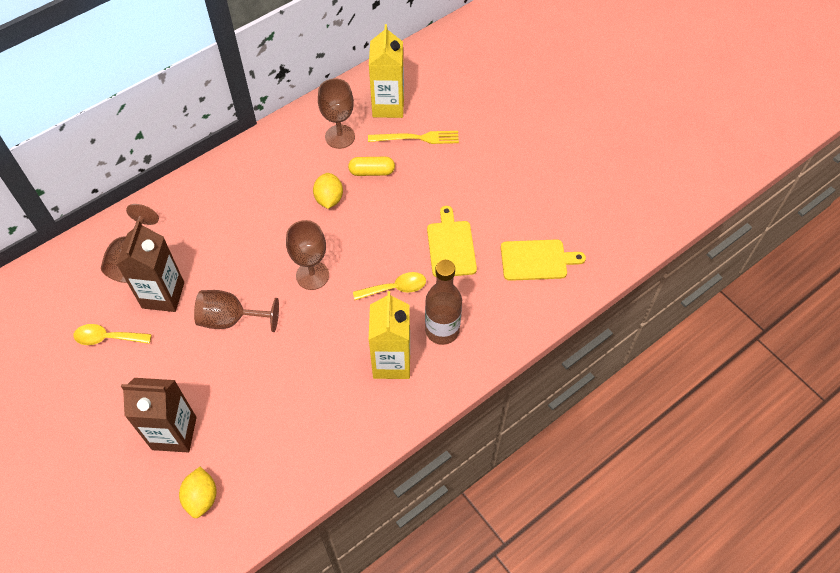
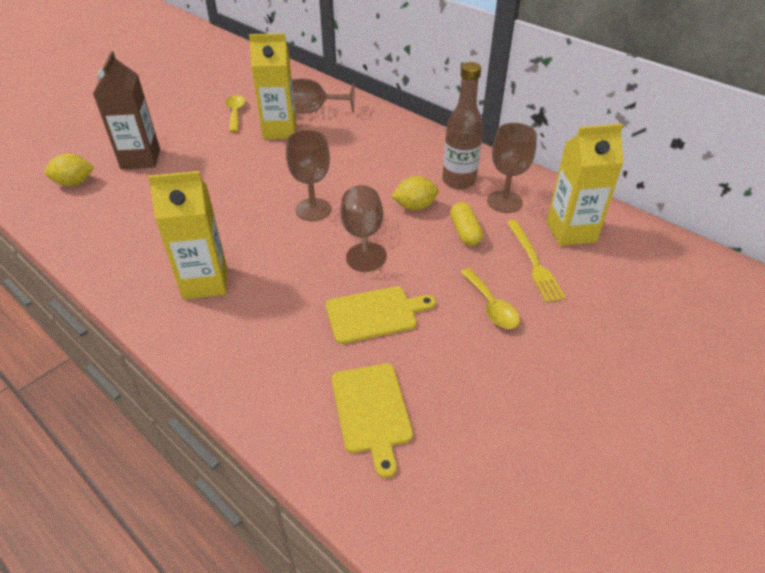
camera: 80 degrees right, 15 degrees down
(163, 295) = (280, 131): brown carton -> yellow carton
(231, 319) = (256, 169): brown goblet -> brown goblet (363, 236)
(395, 288) = (304, 273): yellow spoon -> yellow spoon (491, 306)
(442, 330) = (248, 320): brown bottle -> brown bottle (459, 181)

